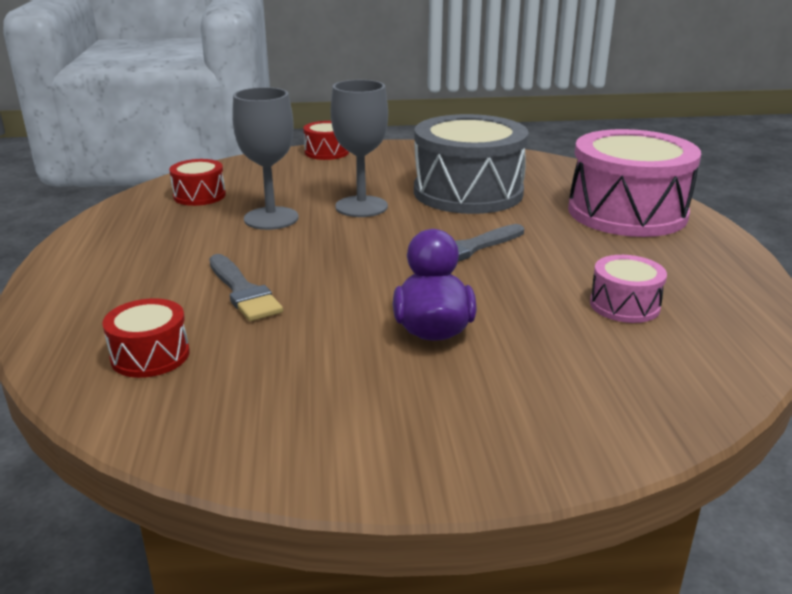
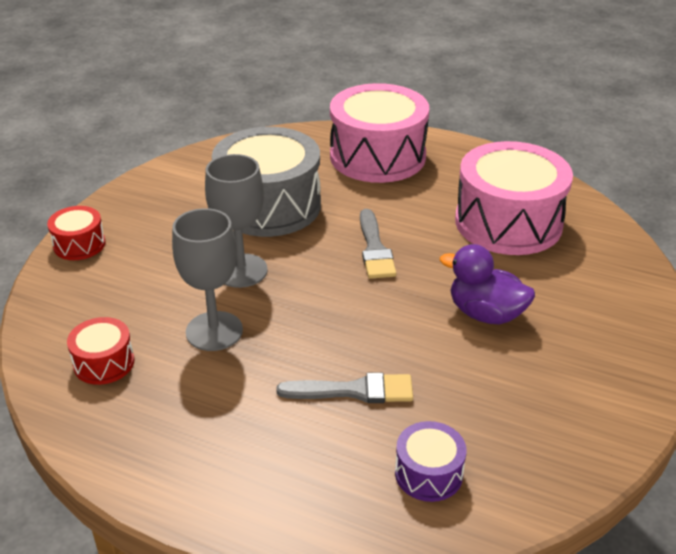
camera: 60 degrees left, 10 degrees up
(150, 355) = (428, 473): red drum -> purple drum
(624, 305) = (508, 222): pink drum -> pink drum, size x2.16

